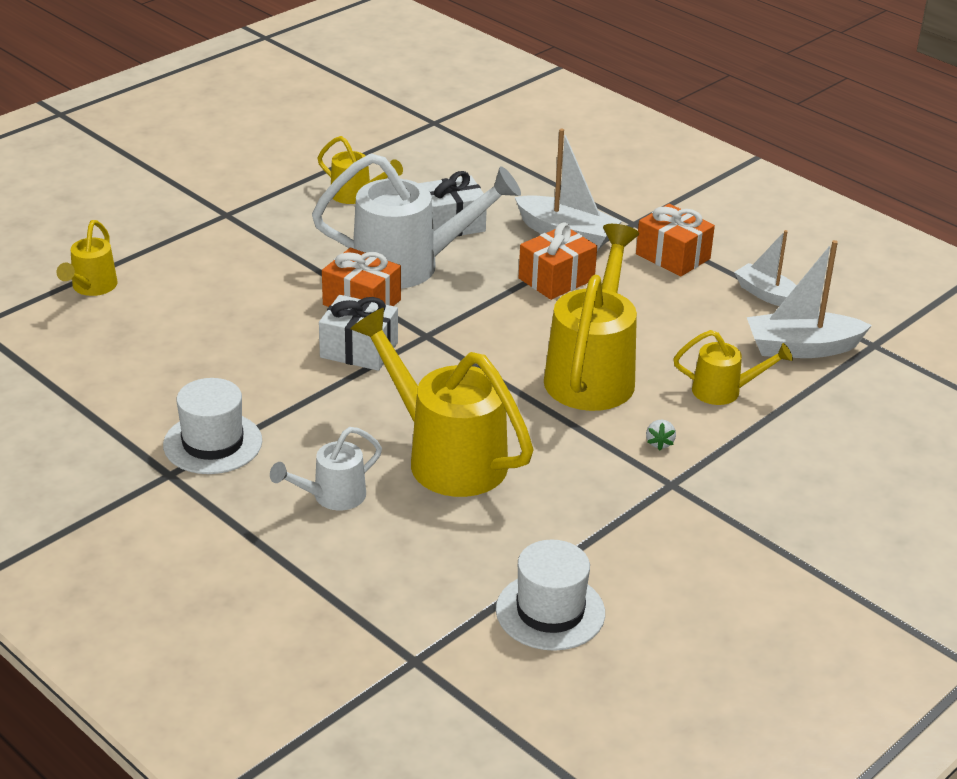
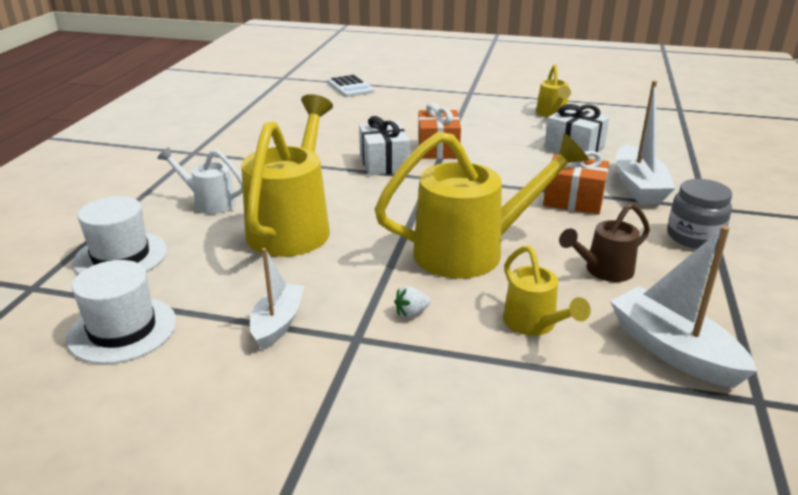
camera: 60 degrees right, 5 degrees down
(91, 287) = (350, 87): yellow watering can -> white calculator
(212, 443) = (235, 154): white hat -> white hat (121, 256)
(409, 266) = (502, 149): white watering can -> none
(673, 256) = (694, 237): orange gift -> grey jar
(682, 324) = (603, 271): none -> brown watering can
(767, 295) = (725, 302): white boat -> white boat (278, 323)

